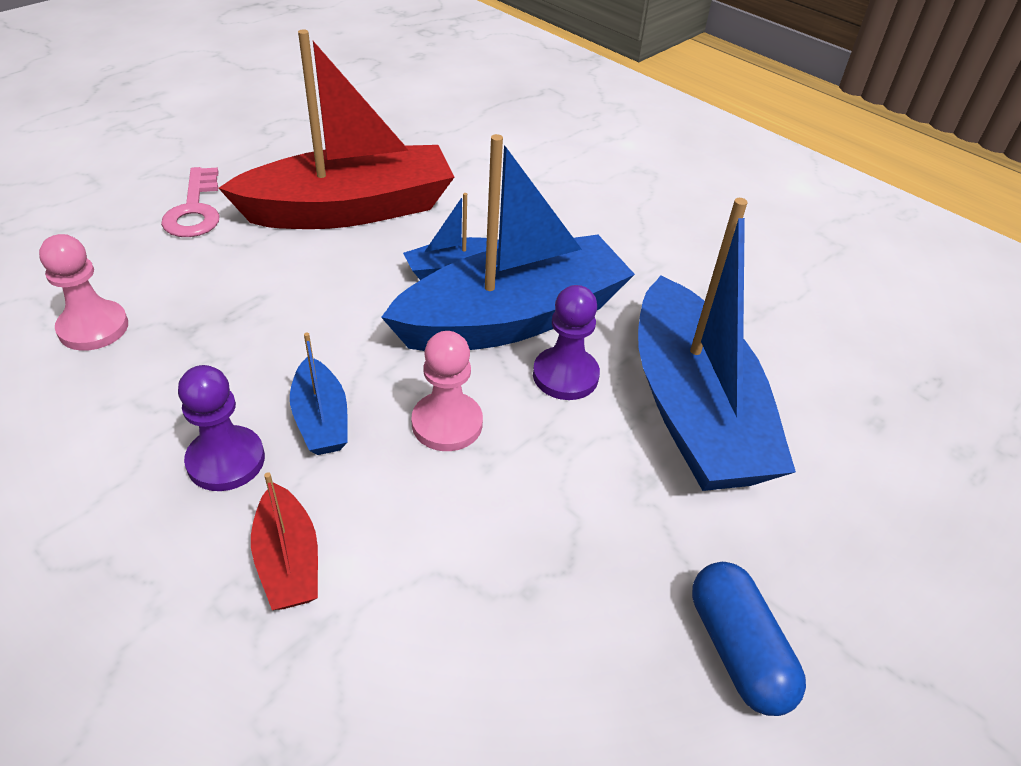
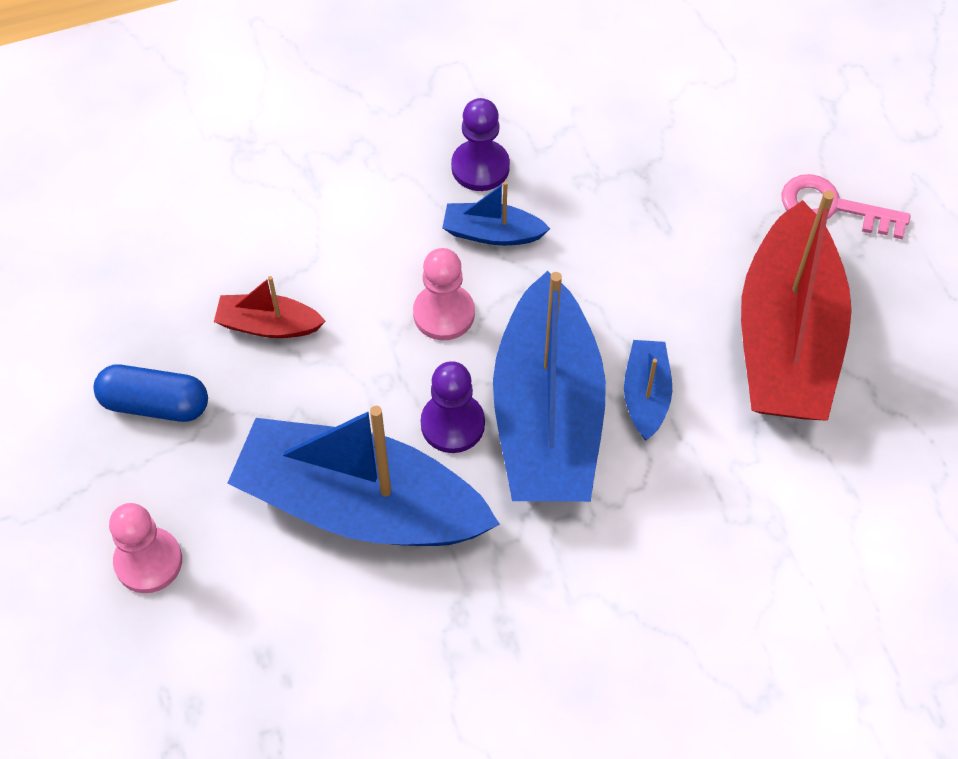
camera: 120 degrees right, 15 degrees up
(93, 328) = (673, 111): pink pawn -> pink pawn (148, 561)
(288, 560) = (373, 182): red boat -> red boat (268, 325)

